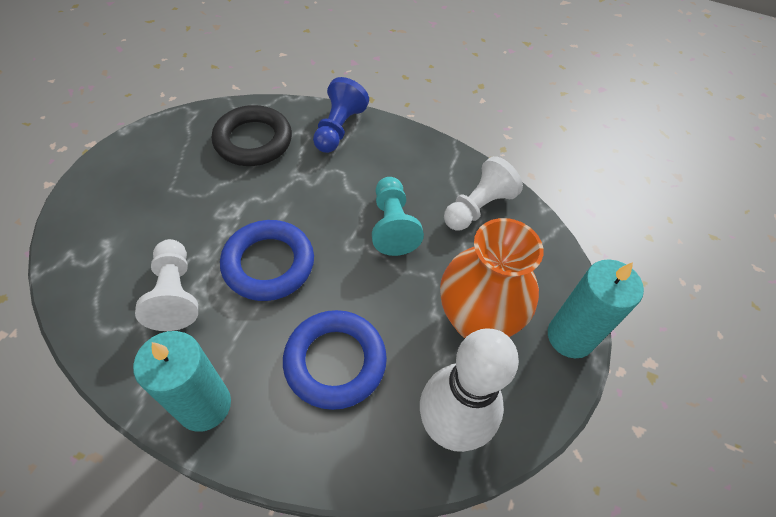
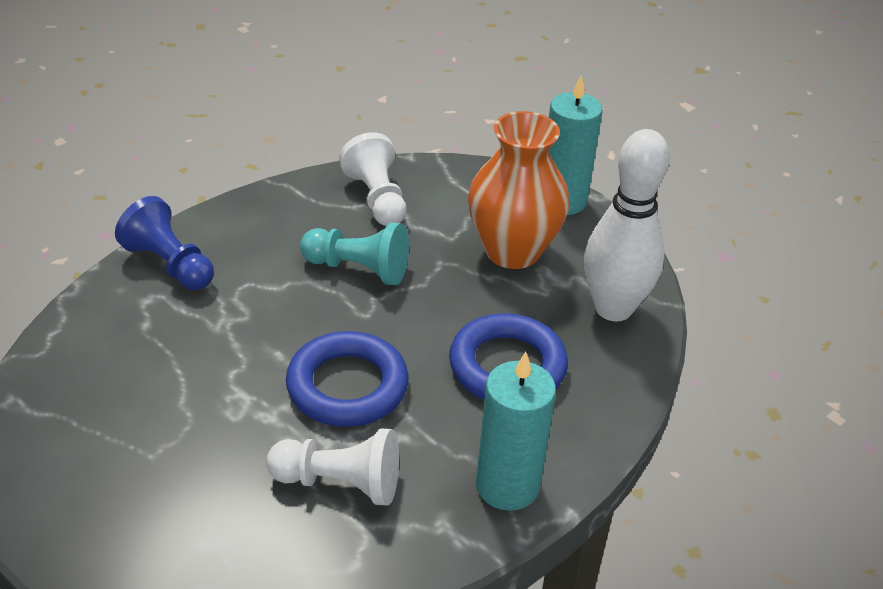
camera: 65 degrees left, 15 degrees down
(253, 141) = (126, 349): black ring -> none

